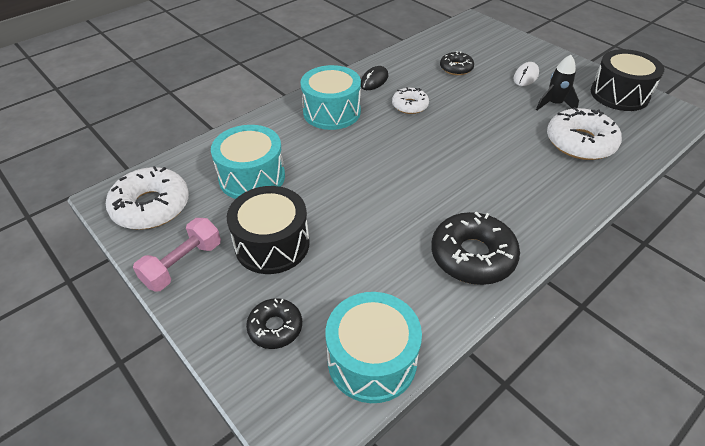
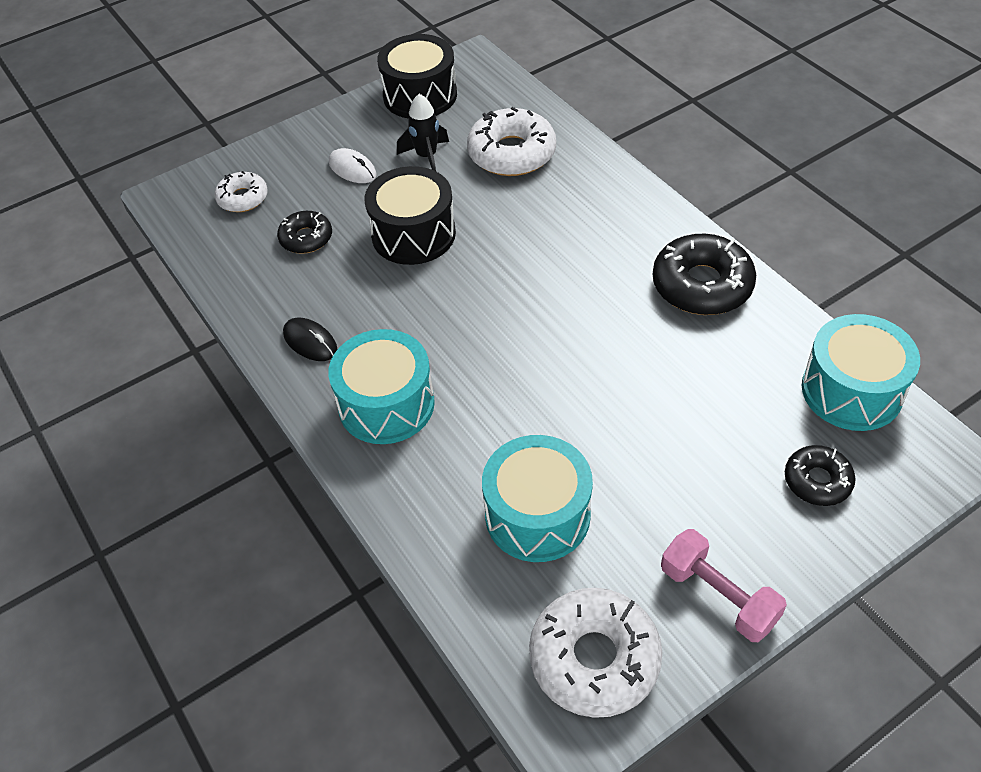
camera: 80 degrees left, 5 degrees up
(272, 244) = (681, 486): black drum -> black drum (413, 234)
(410, 105) = (392, 305): white donut -> white donut (243, 198)

